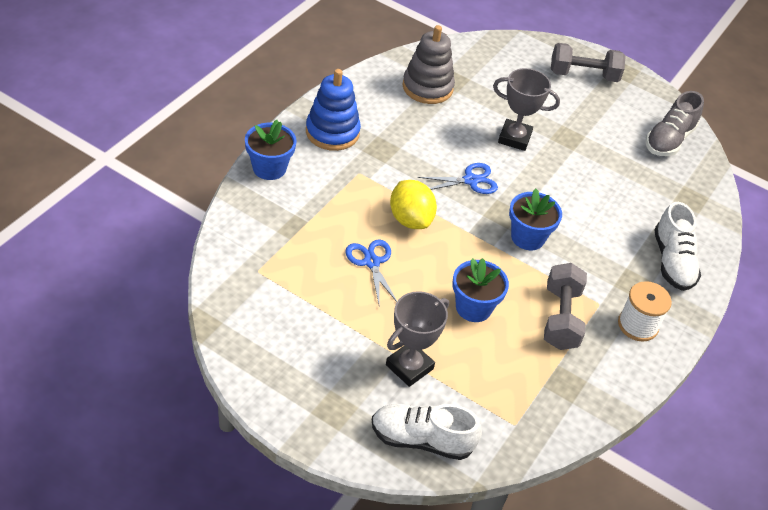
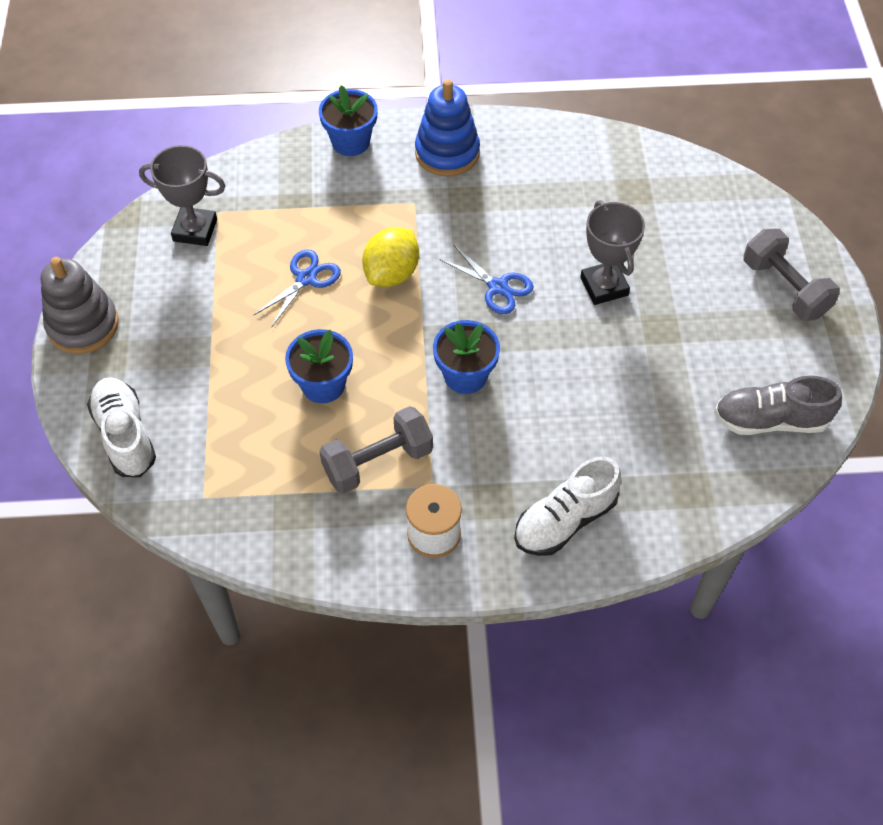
camera: 60 degrees right, 10 degrees up
(409, 367) = (203, 378): grey trophy -> grey trophy (195, 230)
(427, 87) = (597, 179): grey stacking toy -> grey stacking toy (83, 325)

